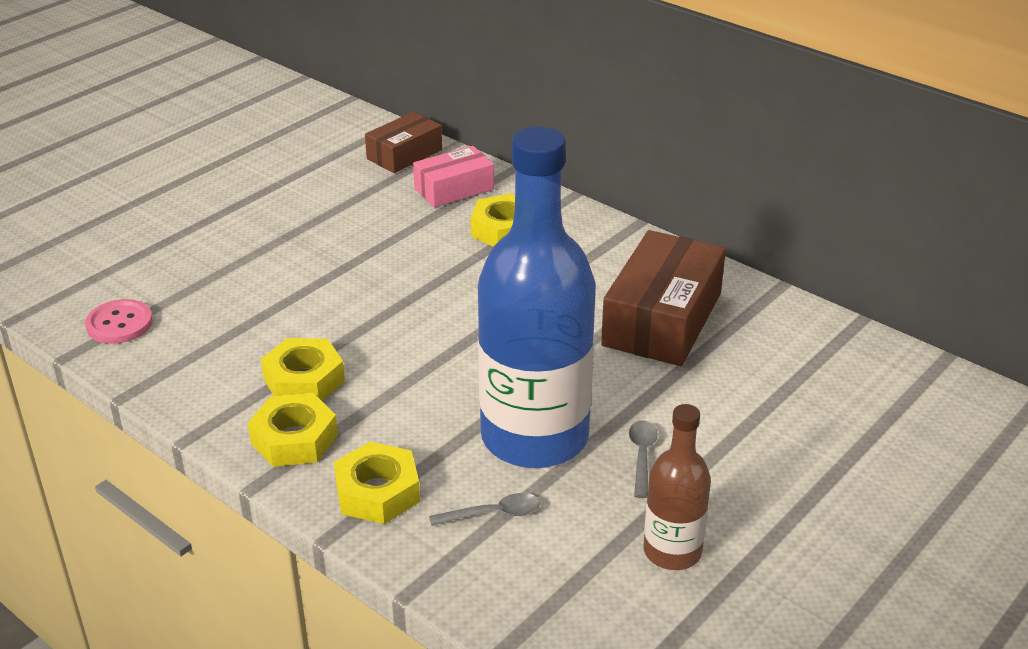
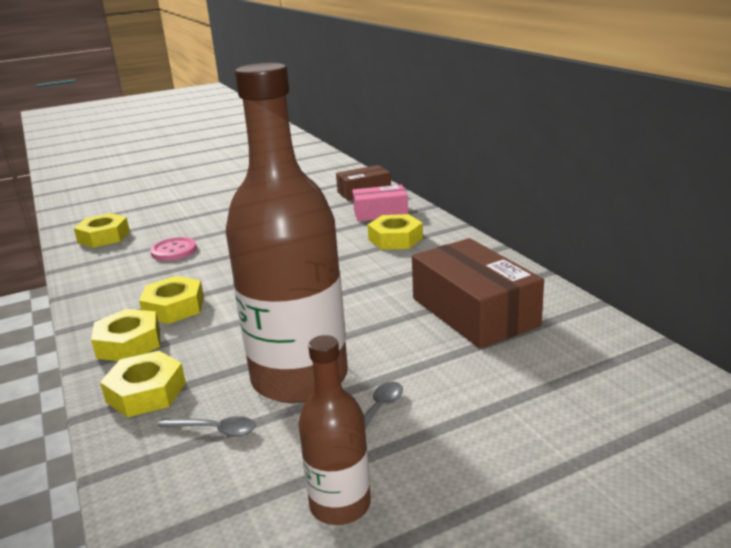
camera: 25 degrees right, 10 degrees down
(83, 287) = (104, 237): none -> yellow nut
(119, 324) = (101, 258): pink button -> pink button (174, 251)
(534, 437) = (299, 378): blue bottle -> brown bottle
(662, 319) = (474, 312): brown box -> brown box turned 75 degrees counterclockwise

